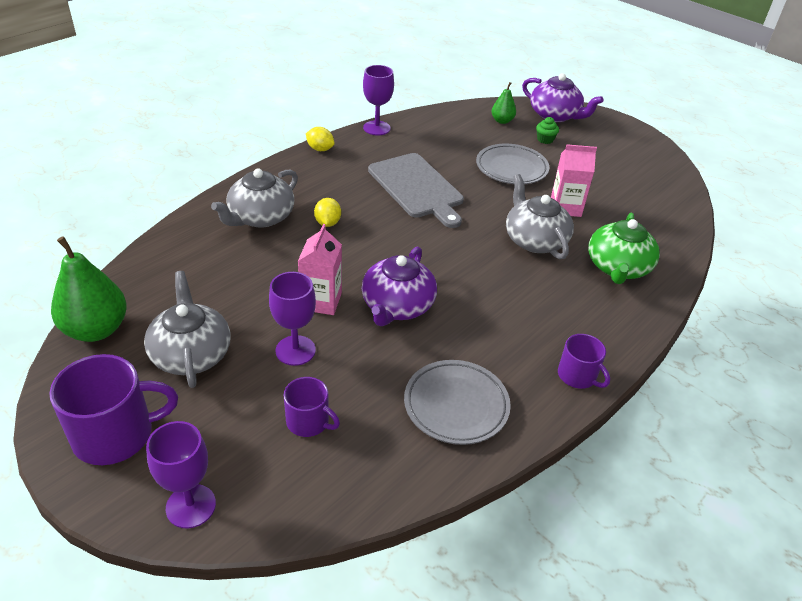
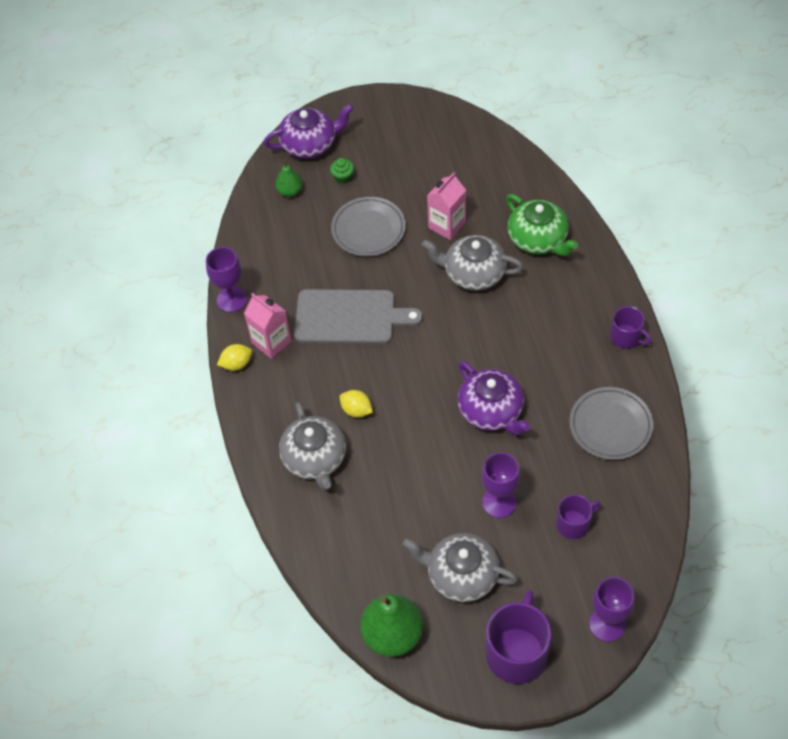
camera: 50 degrees left, 15 degrees up
(321, 301) = (454, 460): pink carton -> pink carton (271, 342)
(577, 376) = (626, 337): purple mug -> purple mug turned 45 degrees clockwise

